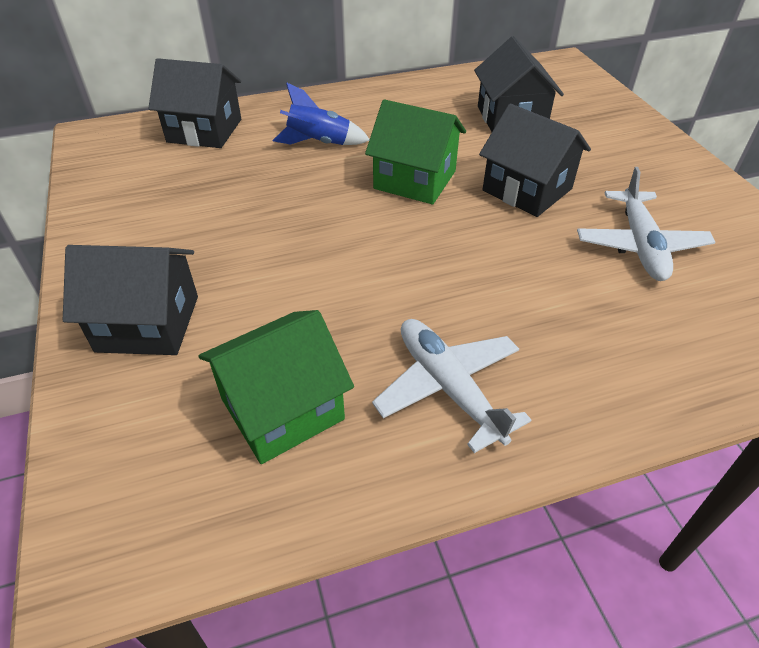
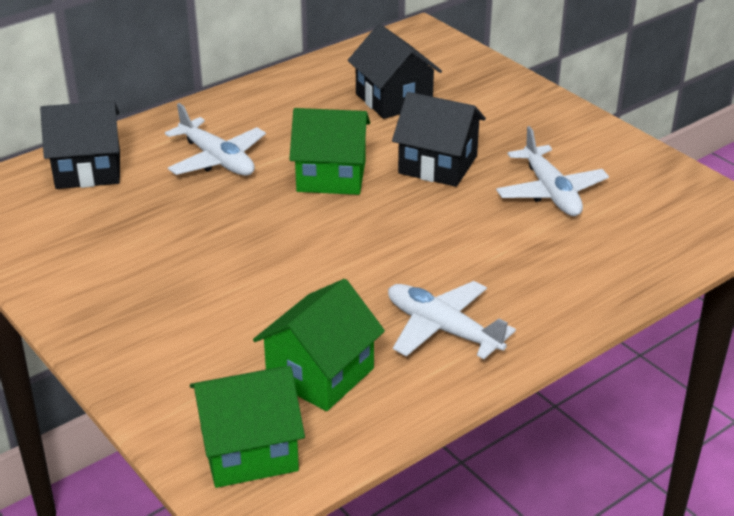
camera: 20 degrees left, 10 degrees down
(146, 492) = (249, 450): none -> green house
(148, 323) = (162, 344): black house -> none
(319, 143) = (217, 160): blue rocket -> white plane

